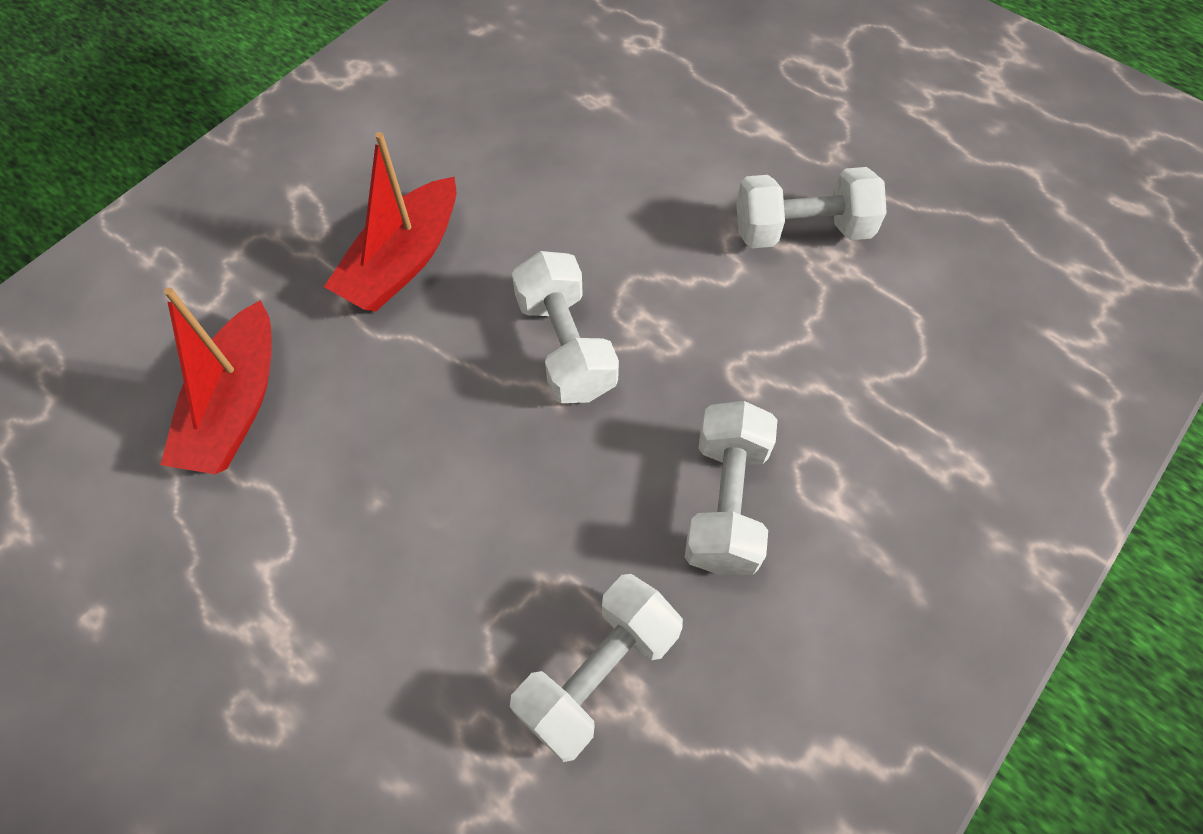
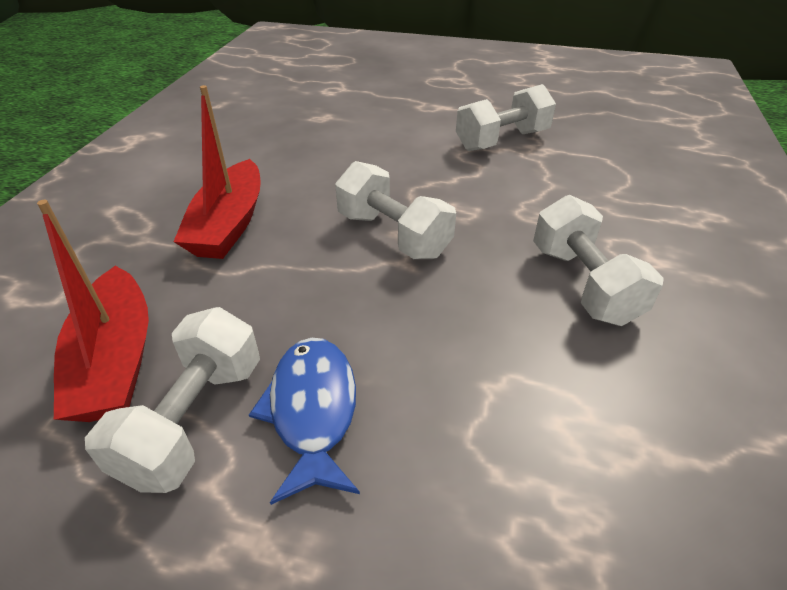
camera: 25 degrees left, 20 degrees down
(374, 535) = (312, 411): none -> blue fish
(598, 674) = (592, 436): white dumbbell -> white dumbbell (194, 420)

